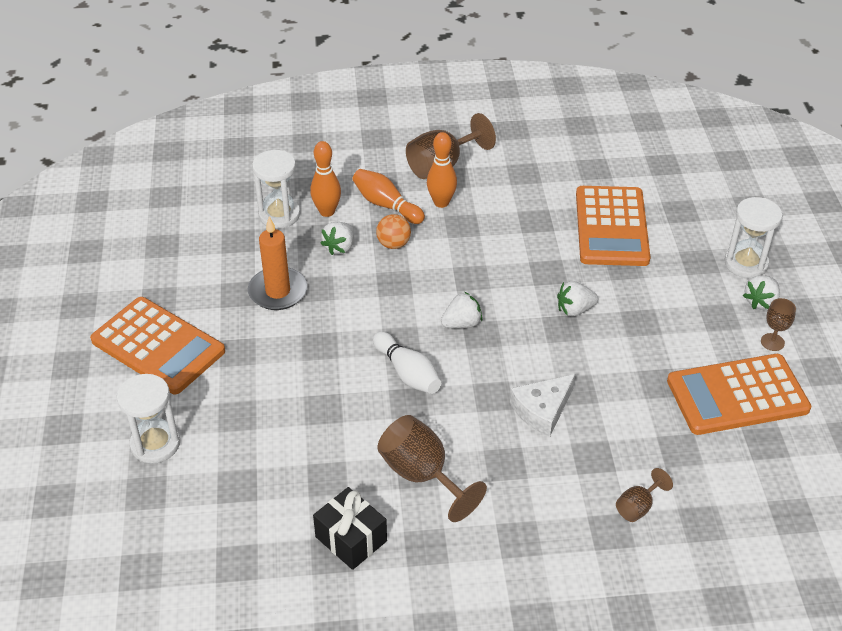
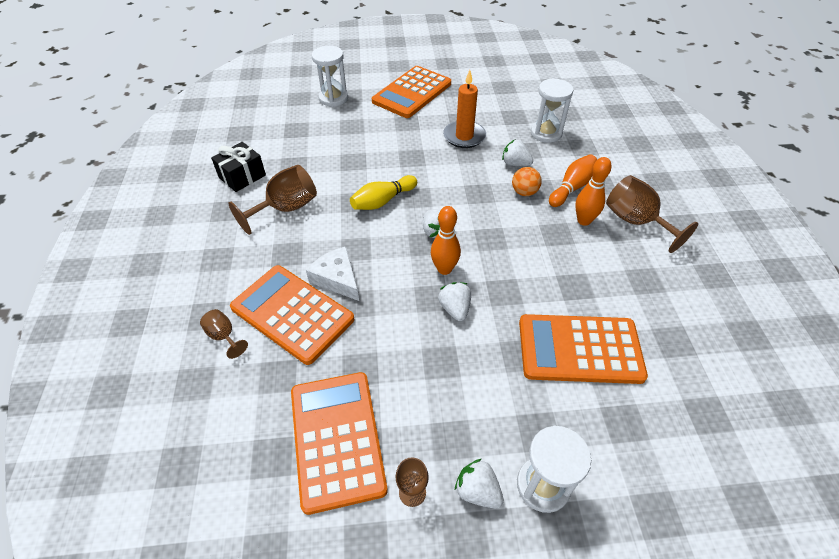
camera: 90 degrees right, 5 degrees up
(327, 212) = (555, 156): orange bowling pin -> orange bowling pin (444, 269)
(407, 373) = (383, 201): white bowling pin -> yellow bowling pin
(598, 446) = (292, 314): none -> orange calculator

